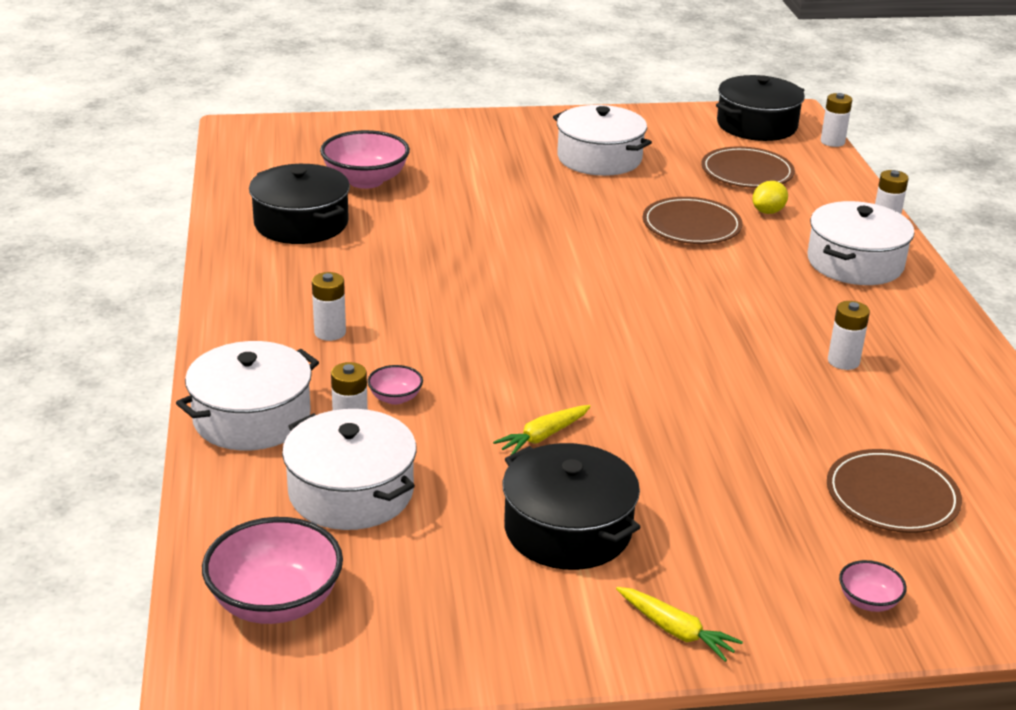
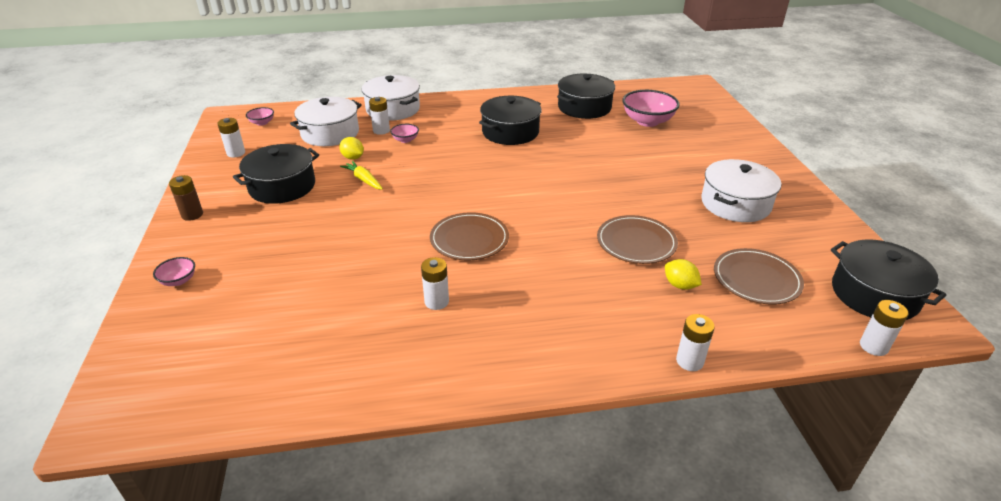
camera: 90 degrees right, 5 degrees up
(275, 602) = (262, 123): pink bowl -> pink bowl, size x0.49
(330, 332) = (467, 121): white battery -> white battery (236, 153)
(381, 293) = (510, 132): none -> black pot
(460, 454) = (353, 158): none -> yellow lemon
(676, 631) = (192, 215): yellow carrot -> brown battery
(855, 263) = (599, 328): white pot -> none
(892, 496) = (270, 304): brown plate -> brown plate (469, 239)

